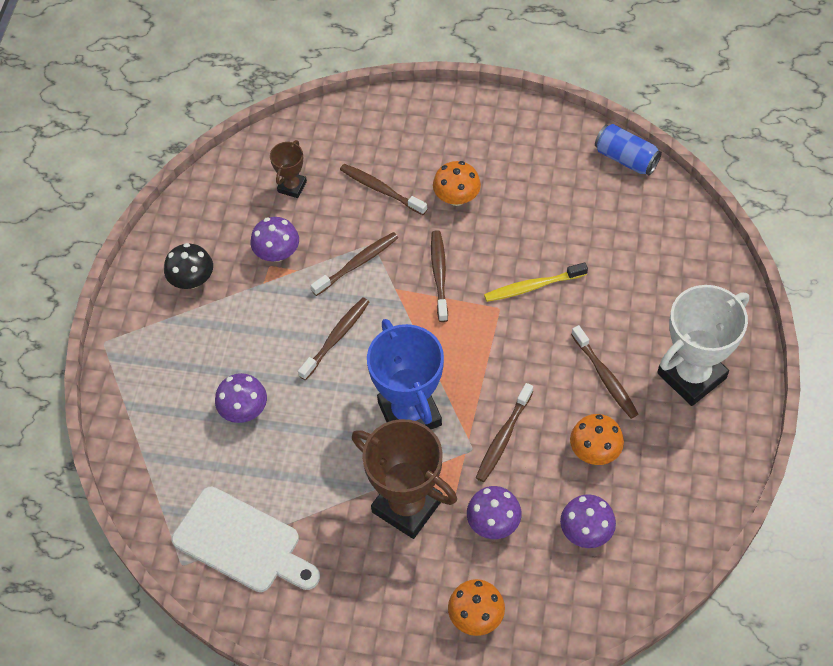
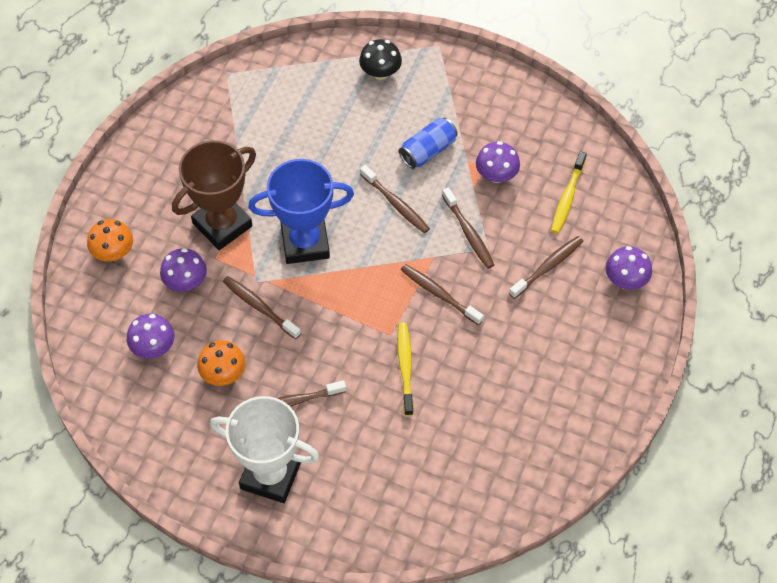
camera: 100 degrees right, 0 degrees up
(192, 280) = (484, 111): black mushroom -> black mushroom (380, 72)
(242, 542) = (231, 112): white cutting board -> none
(244, 410) = (346, 129): purple mushroom -> purple mushroom (625, 280)
(292, 187) = (567, 197): brown trophy -> yellow toothbrush
(439, 275) = (439, 294): brown toothbrush -> brown toothbrush turned 150 degrees counterclockwise
(456, 197) = (523, 327): orange mushroom -> none
(626, 158) = (536, 492): blue can -> blue can (428, 151)
(691, 376) = (270, 475): white trophy -> white trophy turned 45 degrees counterclockwise

